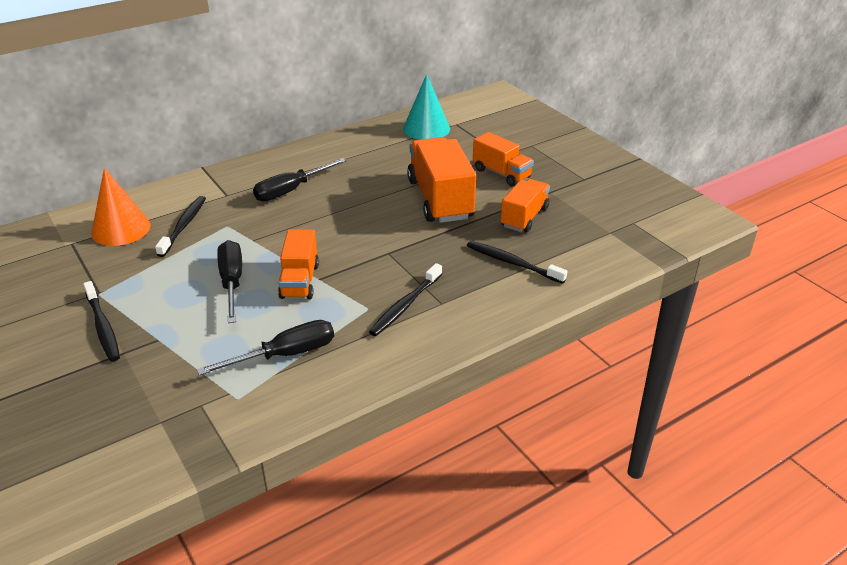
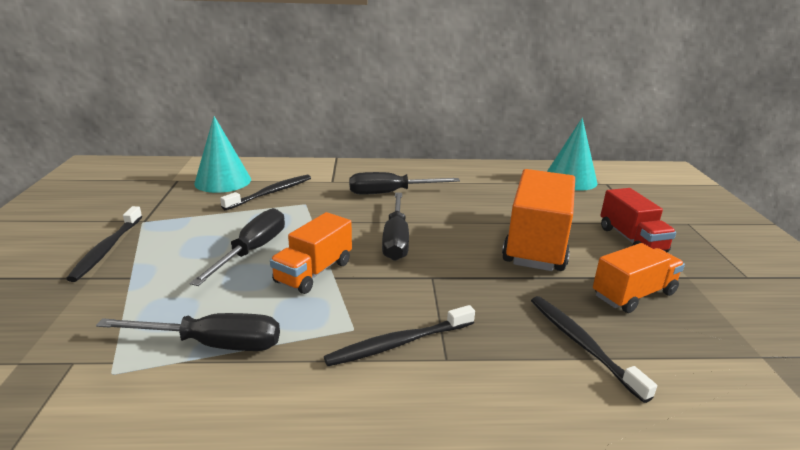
camera: 30 degrees right, 10 degrees down
(121, 229) = (223, 181): orange cone -> turquoise cone
(336, 232) = (396, 240): none -> black screwdriver
(501, 173) = (631, 240): orange truck -> red truck

